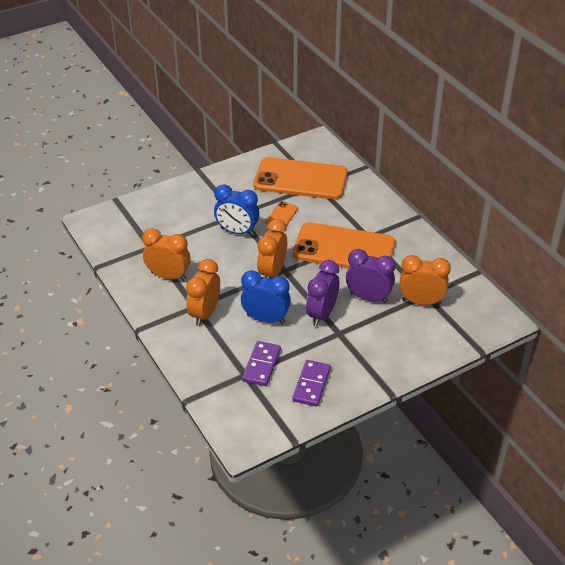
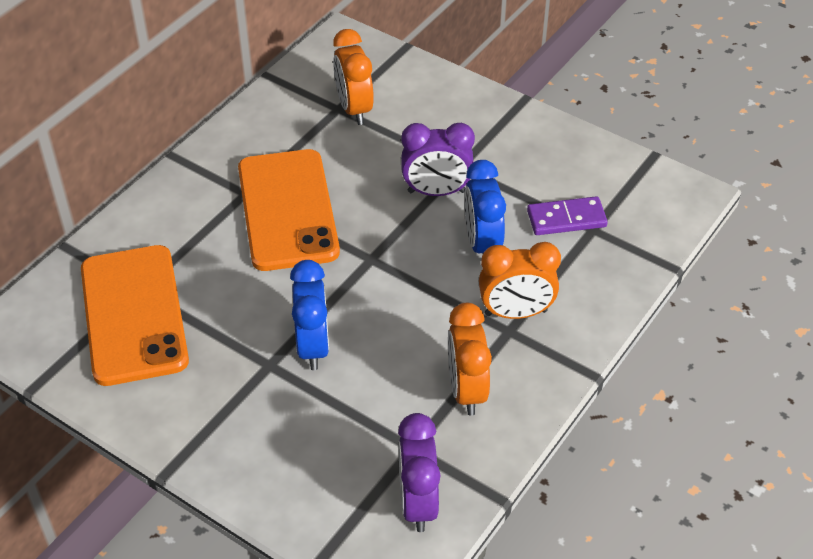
camera: 115 degrees left, 5 degrees up
(272, 272) = (384, 270): orange clock -> none
(282, 215) = (244, 305): orange phone -> none
(311, 385) = (563, 164): purple domino -> none
(368, 297) = (376, 157): purple clock -> purple clock (418, 503)

